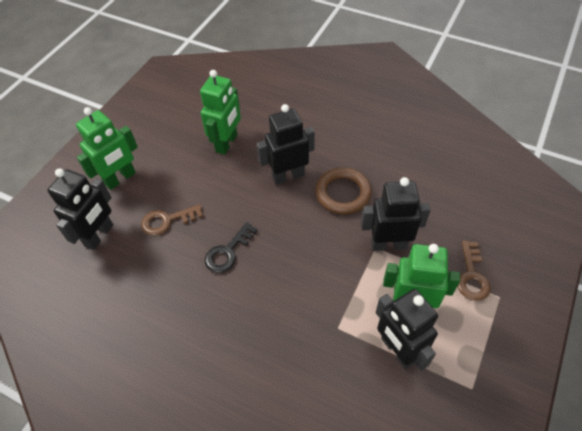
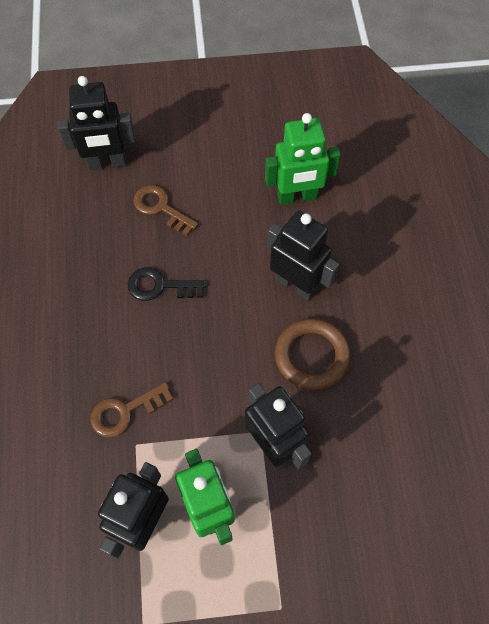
camera: 55 degrees right, 10 degrees up
(120, 178) = (182, 133): green robot -> none
(472, 276) = (290, 562): brown key -> brown key (125, 411)

